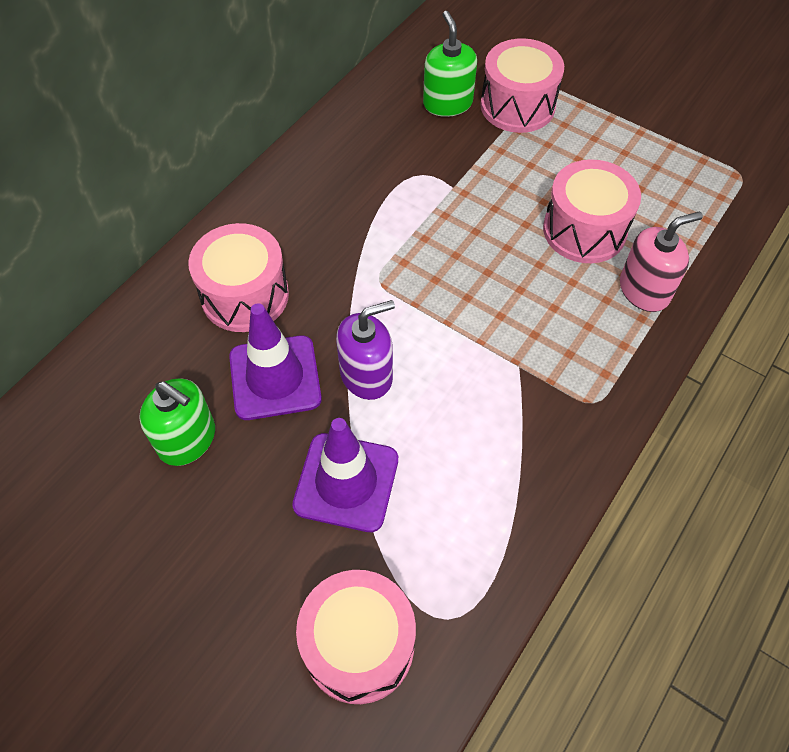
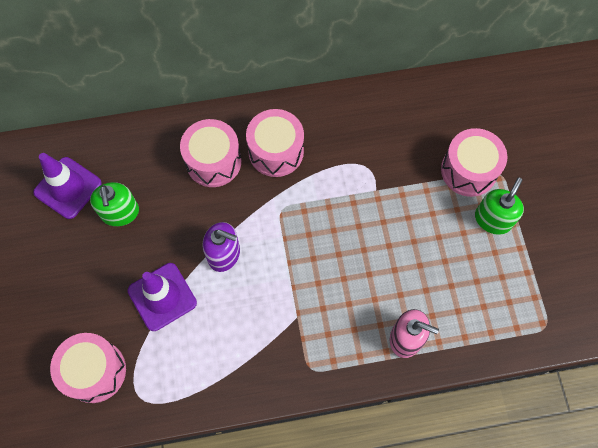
camera: 45 degrees right, 10 degrees up
(275, 377) = (184, 217): purple traffic cone -> purple traffic cone (68, 188)
(447, 103) = (431, 136): green soap dispenser -> green soap dispenser (493, 219)
(584, 230) = (415, 277): pink drum -> pink drum (276, 151)

